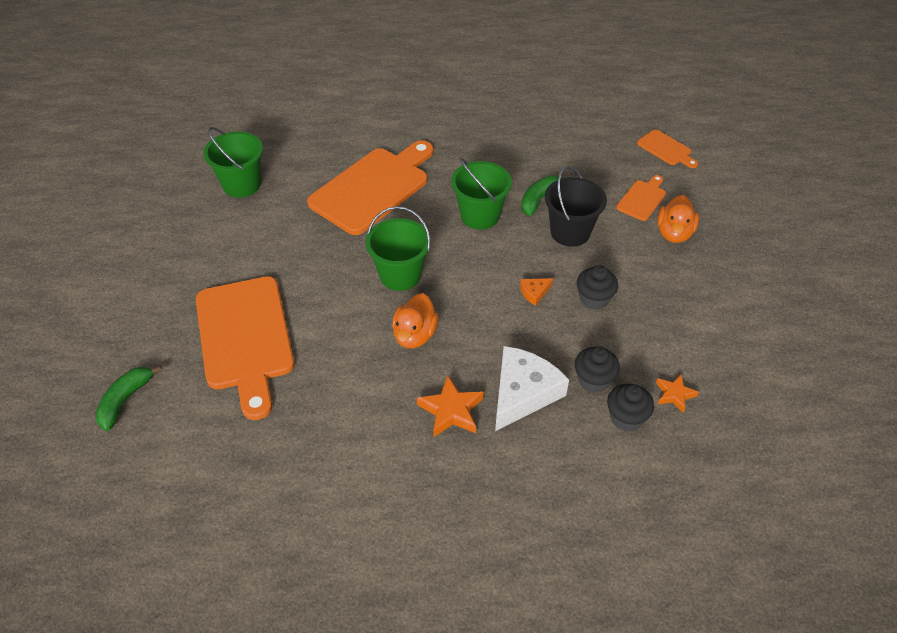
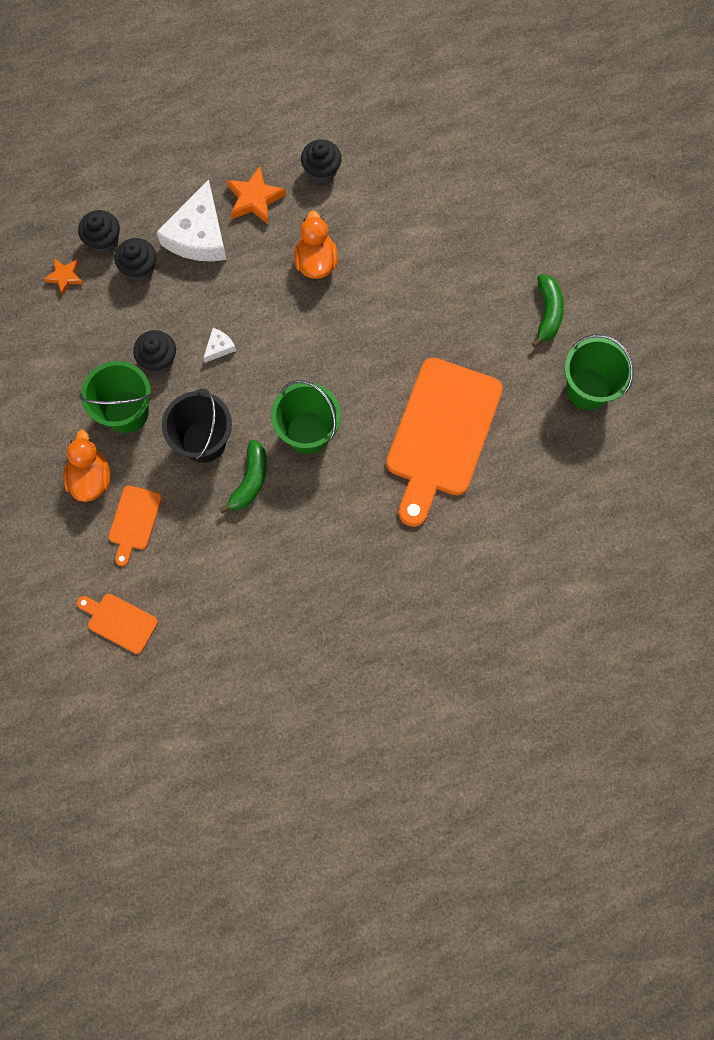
camera: 160 degrees right, 25 degrees up
(125, 400) = (531, 119): green banana -> green banana (547, 313)
(245, 338) = (468, 208): orange cutting board -> none
(368, 417) = (321, 170): none -> black cupcake
(400, 275) = (359, 325): green bucket -> green bucket (126, 412)
(534, 293) = (219, 347): orange cheese -> white cheese

